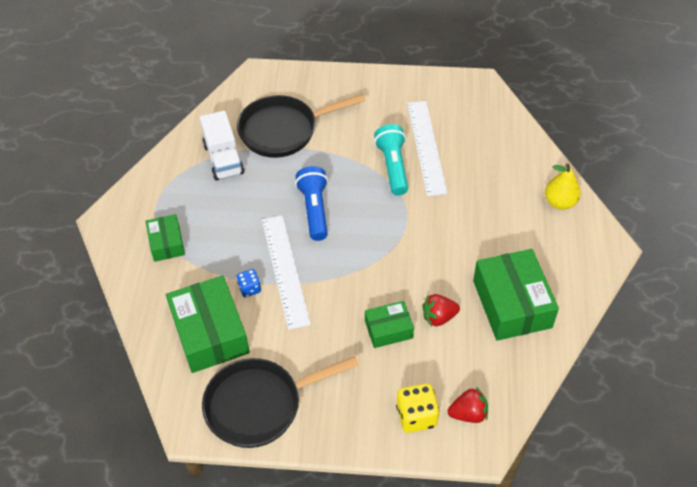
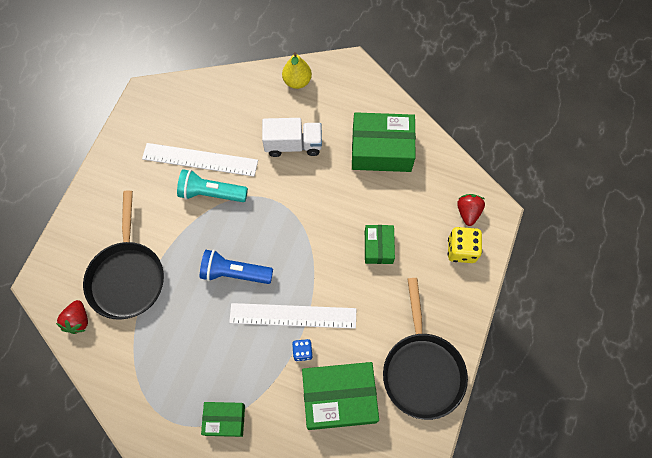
camera: 75 degrees left, 15 degrees up
(223, 159) = (140, 342): white truck -> white truck (293, 144)
(439, 317) = (378, 206): red strawberry -> red strawberry (78, 320)

